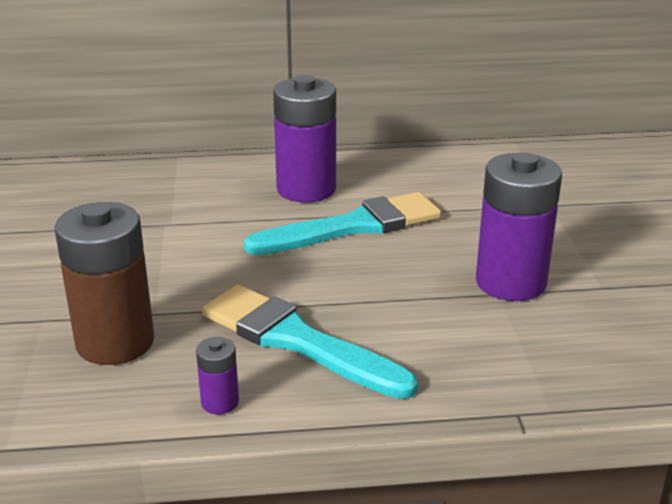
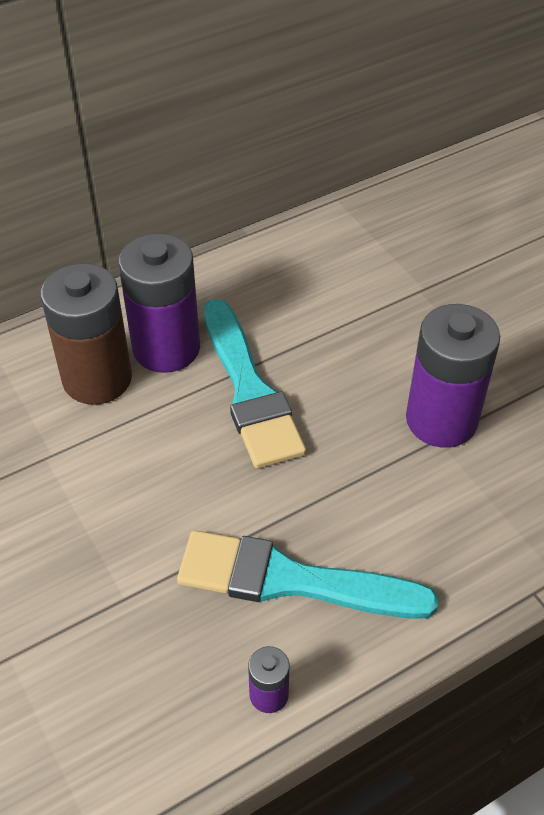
camera: 25 degrees left, 20 degrees up
(115, 342) = (112, 658): brown battery -> brown battery (97, 378)
(354, 226) = (250, 390): turquoise brush -> turquoise brush turned 120 degrees clockwise

